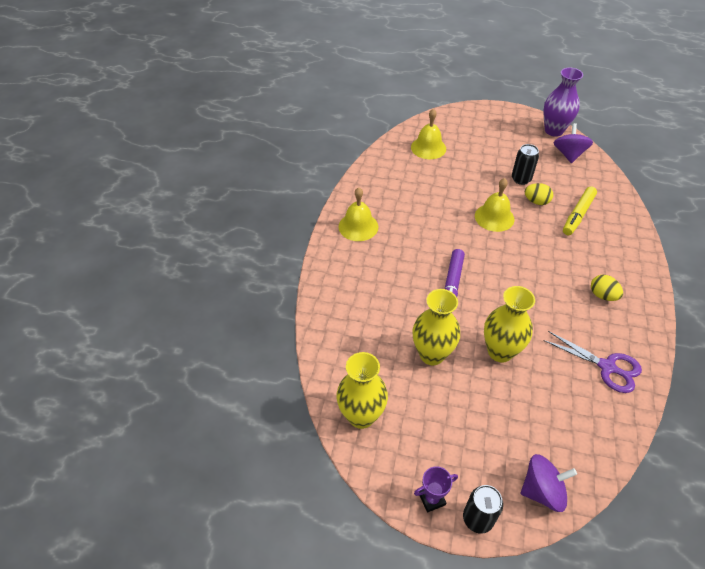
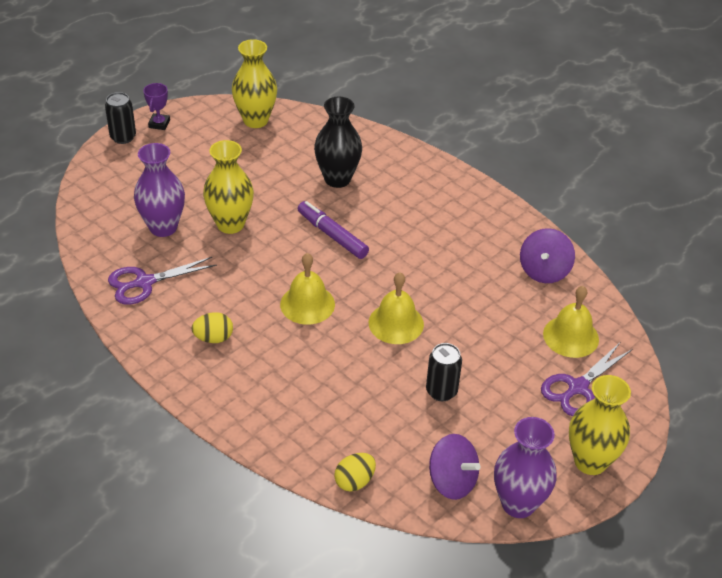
camera: 120 degrees right, 5 degrees down
(358, 226) = (470, 209): yellow bell -> yellow bell (307, 304)
(389, 313) = (337, 179): none -> black vase
(432, 354) = (270, 182): yellow vase -> yellow vase (590, 461)
(462, 135) = (577, 388): none -> purple scissors
(536, 201) = (390, 379): yellow egg -> yellow egg (354, 481)
(542, 491) = (103, 177): purple spinning top -> purple spinning top (544, 271)
(547, 395) = (163, 227): none -> purple vase
(578, 215) = (336, 403): yellow marker -> none

